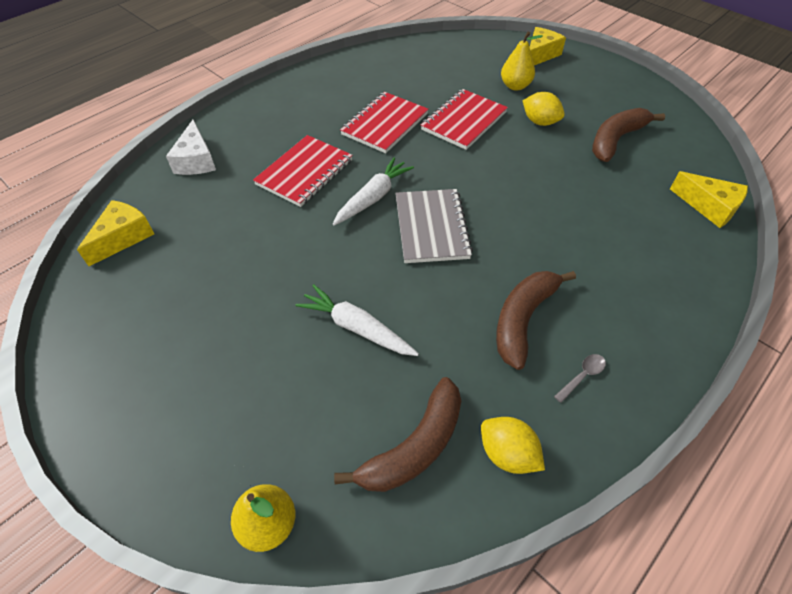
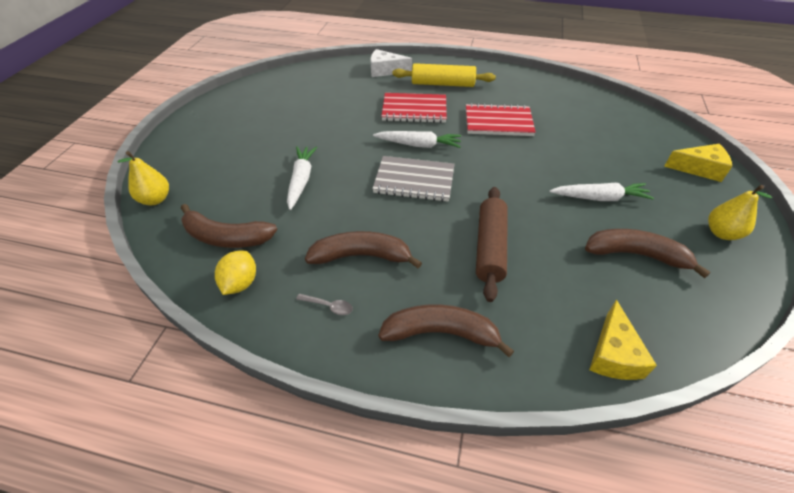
camera: 60 degrees right, 5 degrees down
(123, 237) = (308, 76): yellow cheese -> none
(196, 160) = (385, 70): white cheese -> white cheese turned 45 degrees clockwise
(276, 129) = (442, 84): none -> yellow rolling pin
(431, 227) = (414, 180): grey notebook -> grey notebook turned 45 degrees clockwise
(464, 121) = (548, 156): red notebook -> none
(515, 86) = (631, 169): yellow pear -> yellow pear (721, 233)
(540, 122) = (600, 198): yellow lemon -> white carrot
(563, 218) = (490, 247): none -> brown rolling pin
(651, 300) = (441, 333): none -> brown banana

